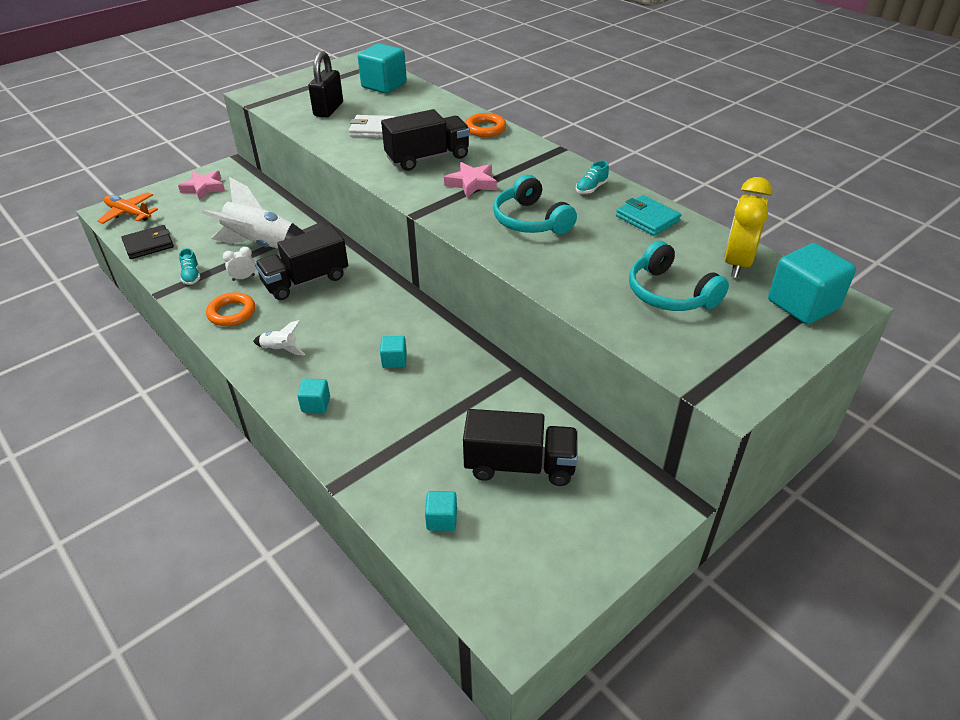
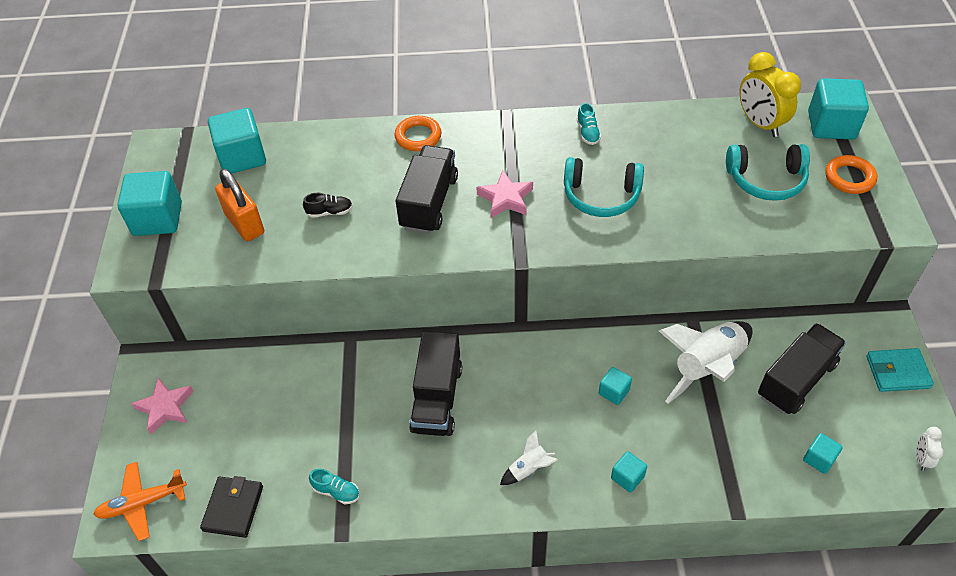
camera: 50 degrees left, 10 degrees up
(232, 313) = (435, 483): orange ring -> orange ring (849, 178)
(243, 278) = (383, 447): white clock -> white clock (921, 459)
(261, 245) = (339, 406): white rocket -> white rocket (707, 367)
(301, 85) = (157, 219): none -> turquoise cube
(328, 109) = (245, 224): black padlock -> orange padlock
(373, 129) = (330, 212): white wallet -> black shoe
(647, 218) = (661, 130): turquoise wallet -> turquoise wallet (897, 372)

